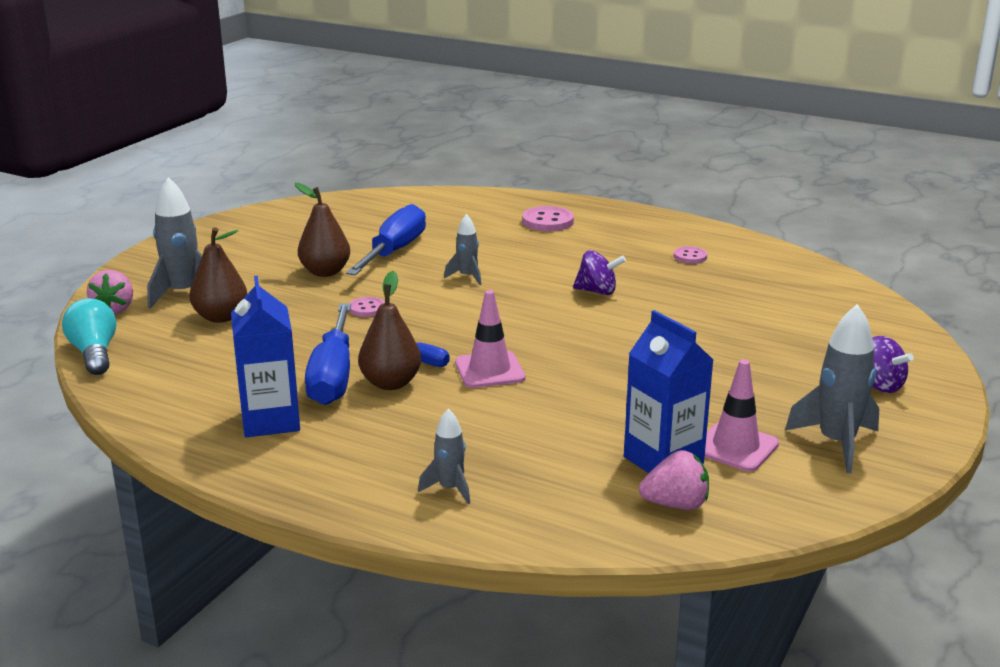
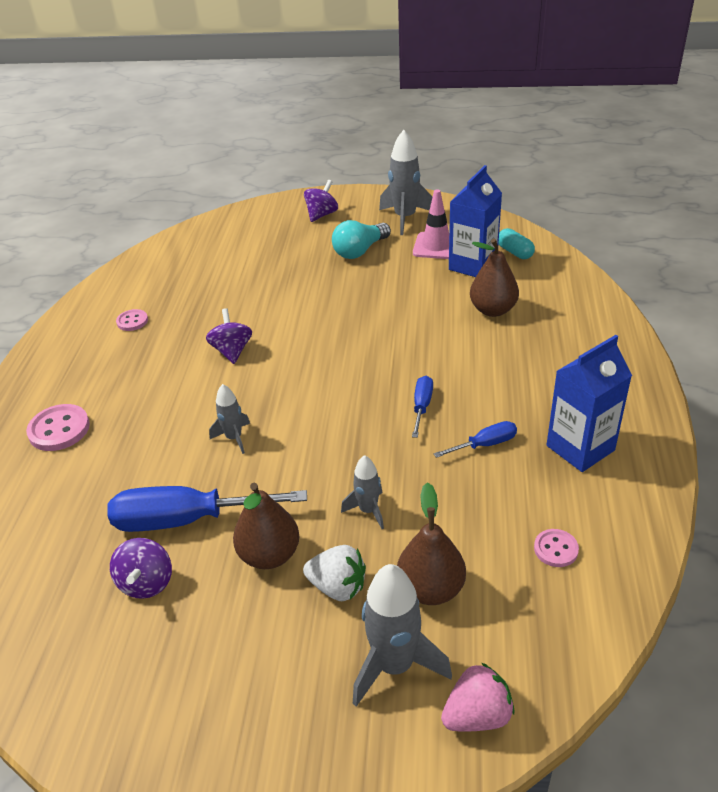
camera: 110 degrees left, 15 degrees up
(94, 353) = (583, 655): turquoise light bulb -> turquoise light bulb (360, 251)
(267, 288) = (338, 587): none -> white strawberry
(333, 375) = (484, 445): blue screwdriver -> blue screwdriver, size x0.49
(351, 235) = (146, 582): none -> purple spinning top
(367, 308) = (343, 479): pink button -> pink button (555, 549)
(390, 383) = (471, 407): brown pear -> brown pear (492, 310)
(450, 489) = (578, 330): grey rocket -> grey rocket (368, 510)
(489, 370) = (412, 364): pink traffic cone -> none
(676, 504) = (514, 252): pink strawberry -> turquoise capsule

